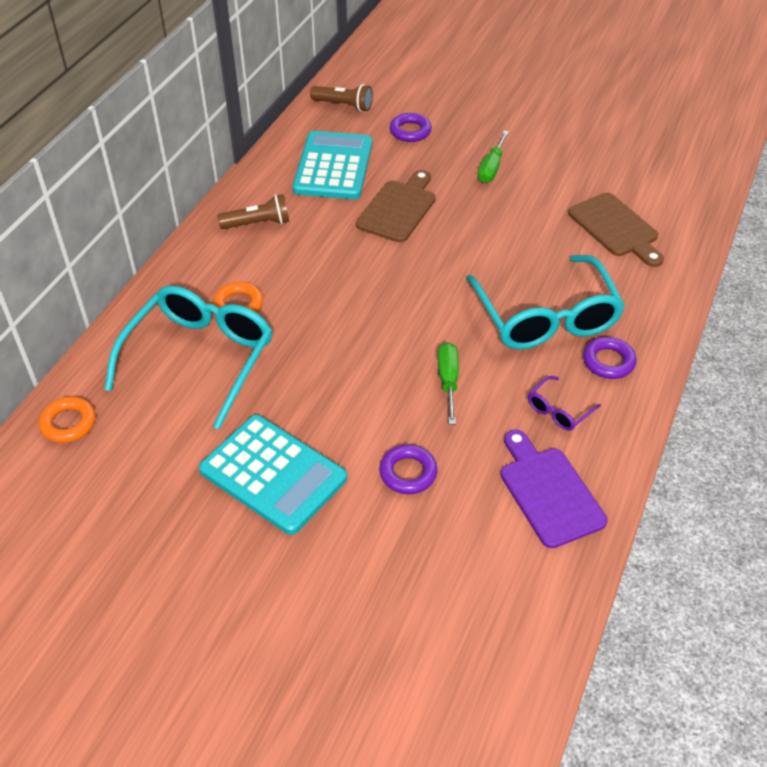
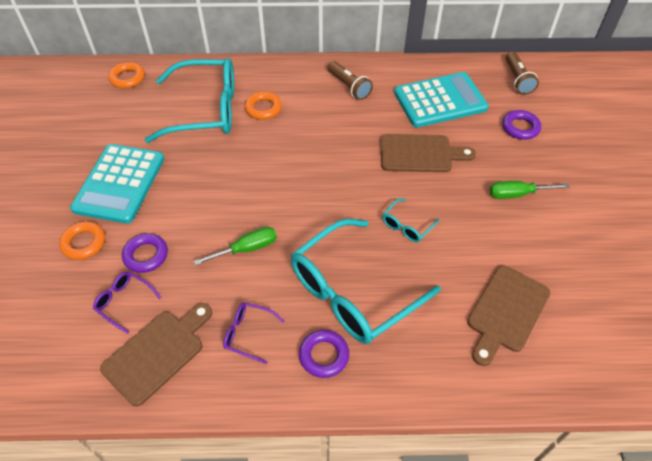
camera: 65 degrees right, 5 degrees up
(353, 531) = (84, 243): none -> orange ring
(466, 508) = (124, 302): none -> purple glasses
(486, 252) = (407, 226): none -> turquoise glasses
(549, 492) = (157, 353): purple cutting board -> brown cutting board

